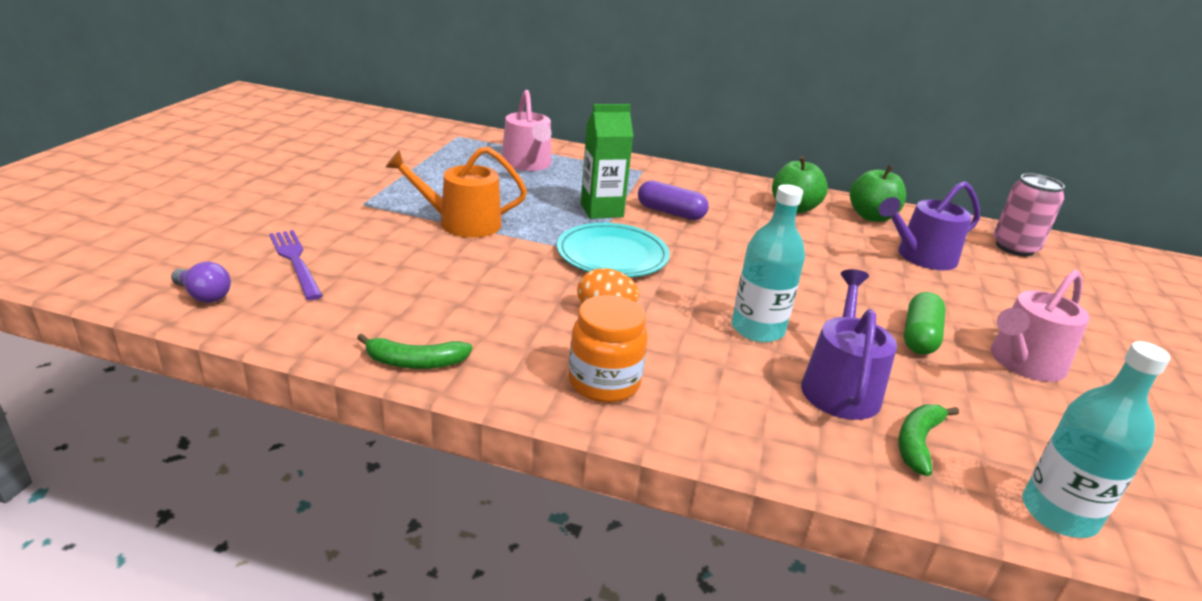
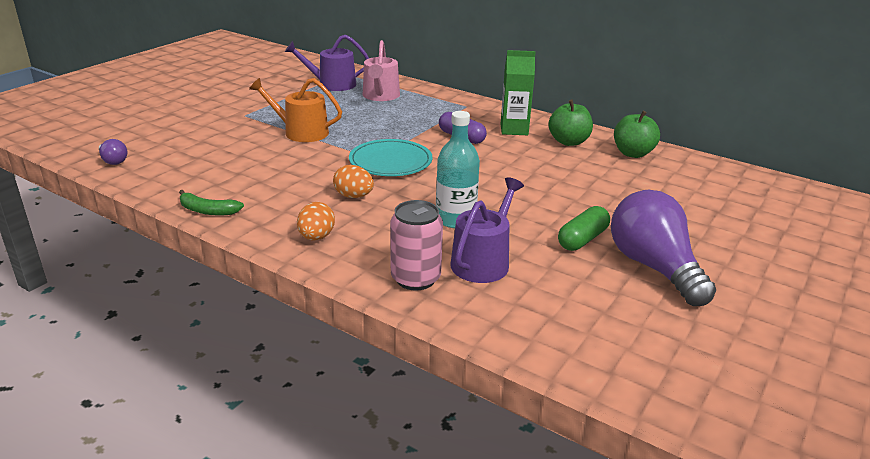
camera: 20 degrees right, 0 degrees up
(295, 261) = (178, 146): purple fork -> none
(601, 210) = (409, 131): green carton -> green carton (514, 129)
(604, 383) = (316, 237): orange jar -> orange egg
(918, 443) = (507, 302): green banana -> none
(920, 257) = (646, 186): purple watering can -> purple watering can (332, 84)
(1014, 247) = (746, 187): pink can -> pink can (415, 278)
(1023, 363) = (653, 267): pink watering can -> purple light bulb
(1058, 513) = (572, 358): turquoise bottle -> none

